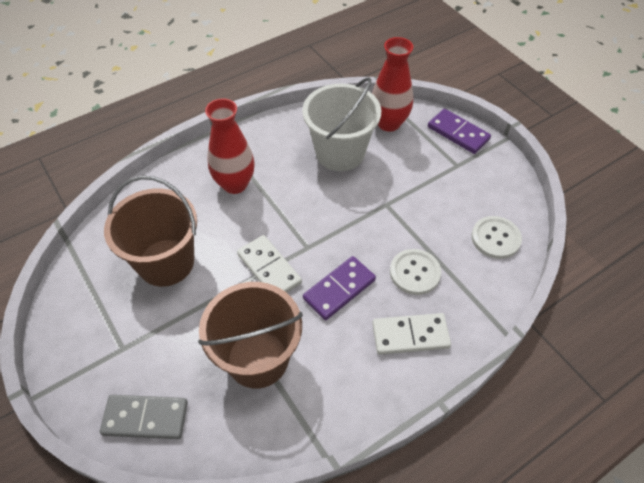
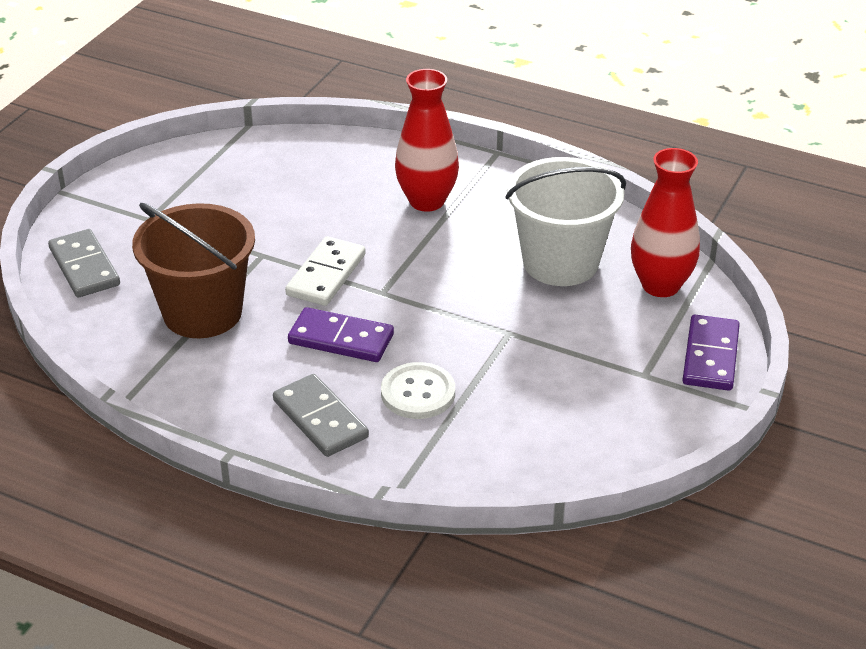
camera: 60 degrees right, 15 degrees down
(166, 262) = (273, 200): brown bucket -> none
(410, 335) = (320, 419): white domino -> grey domino
(495, 238) = (541, 450): white button -> none

